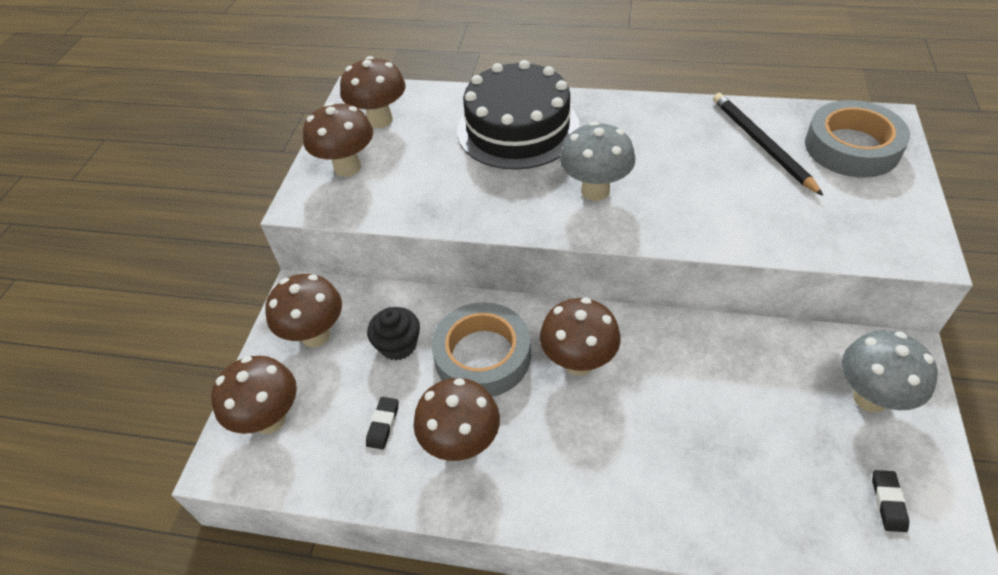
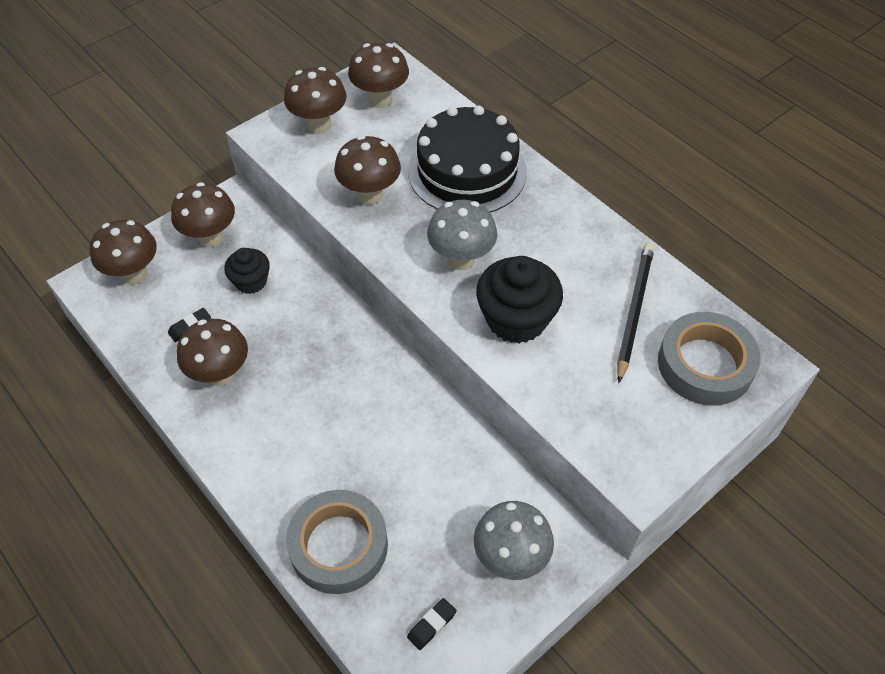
camera: 35 degrees right, 5 degrees up
(482, 356) = (293, 328): grey tape -> grey tape (338, 546)
(578, 362) = (346, 379): brown mushroom -> brown mushroom (370, 195)
(692, 204) = (516, 319): none -> black cupcake

